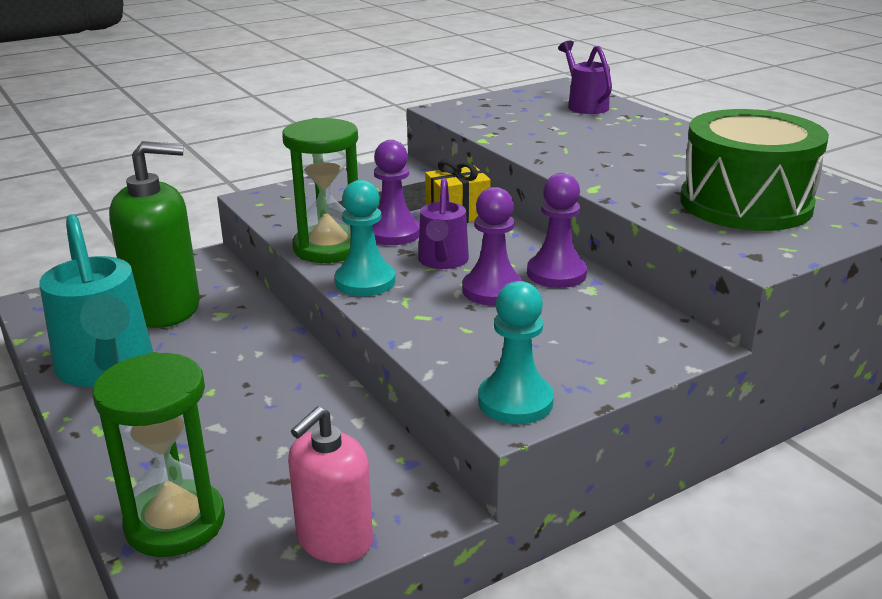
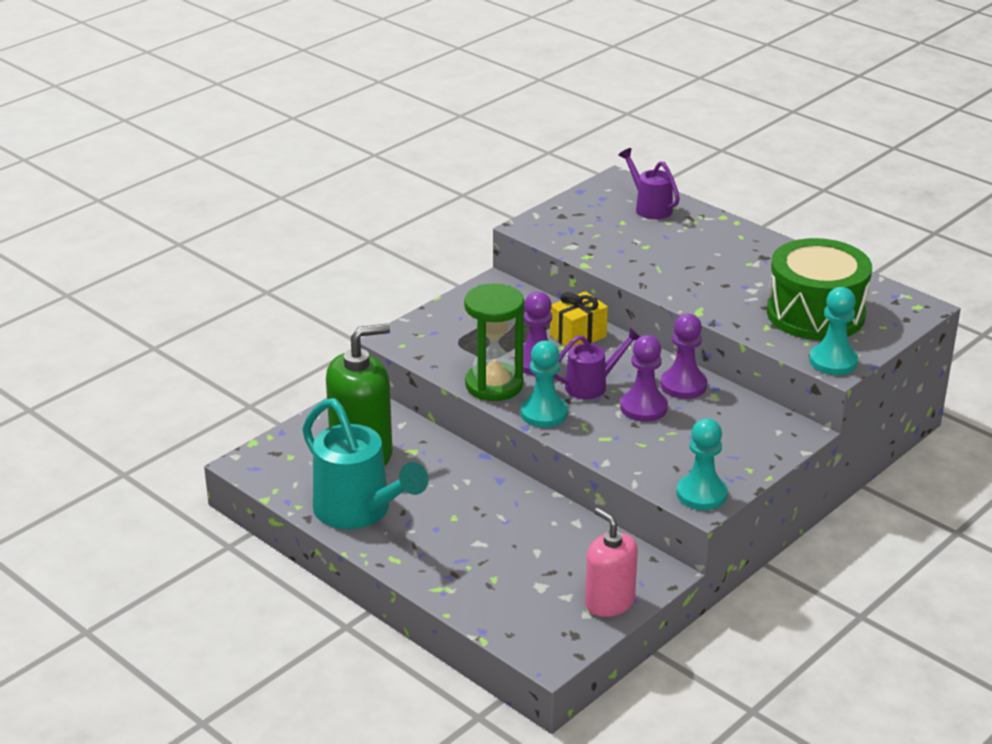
camera: 15 degrees left, 5 degrees up
(175, 523) = (500, 610): green hourglass -> none
(334, 540) = (609, 602): pink soap dispenser -> pink soap dispenser turned 120 degrees clockwise
(442, 261) = (591, 385): purple watering can -> purple watering can turned 105 degrees counterclockwise
(754, 252) = (833, 361): none -> turquoise pawn

